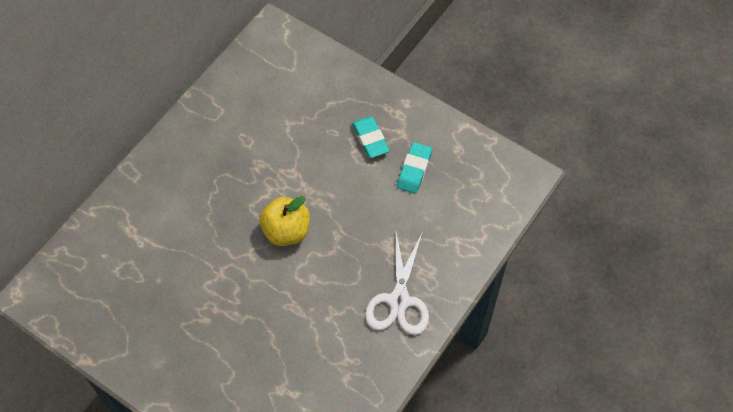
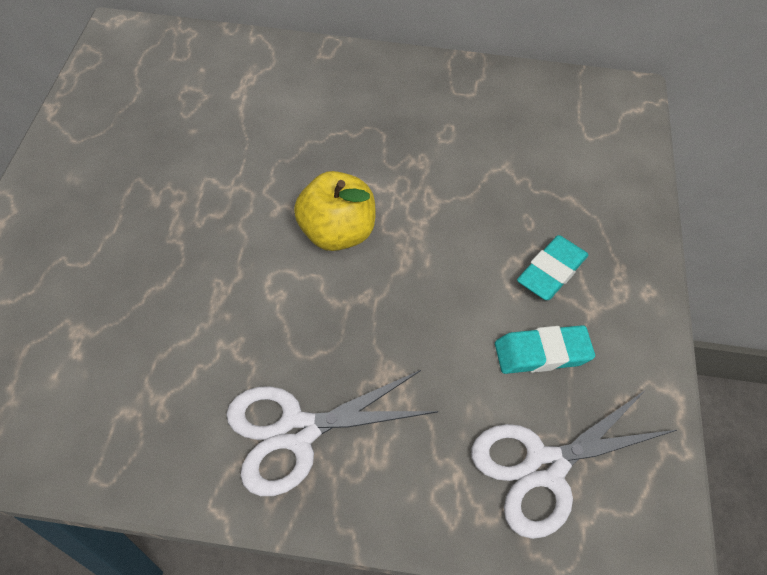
camera: 60 degrees right, 5 degrees down
(471, 201) = (545, 467): none -> white scissors

